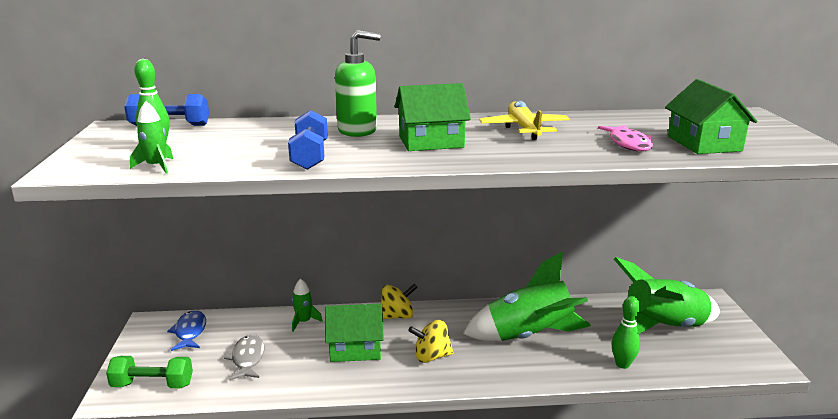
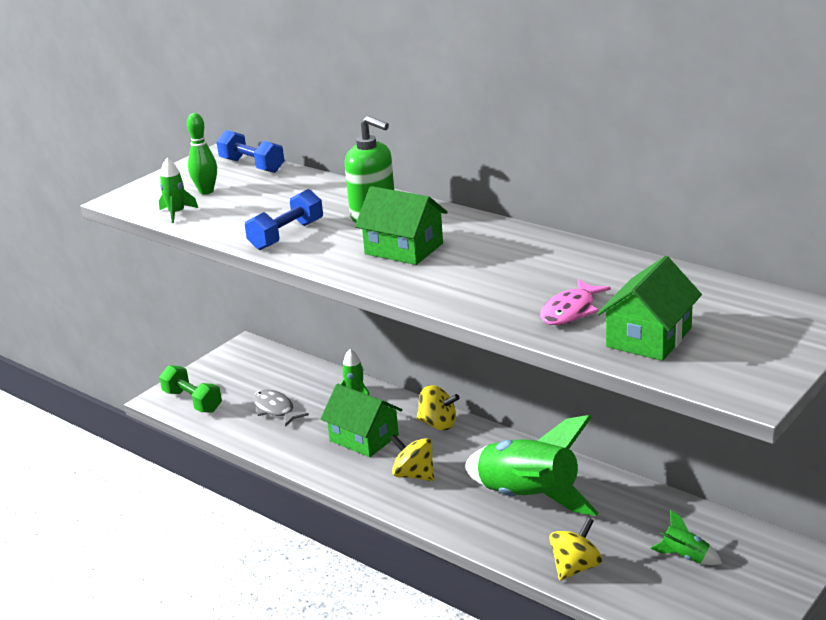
camera: 45 degrees right, 5 degrees up
(190, 332) = (263, 367): blue fish -> none
(247, 359) = (275, 409): grey fish -> grey fish turned 75 degrees counterclockwise
(524, 129) = (517, 258): yellow plane -> none
(622, 364) = (575, 567): green bowling pin -> yellow spinning top
(663, 328) = (685, 557): green rocket -> green rocket, size x0.42

